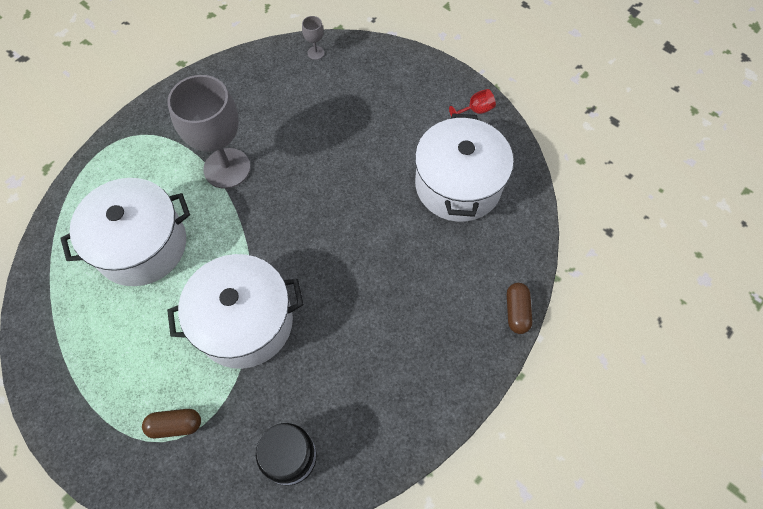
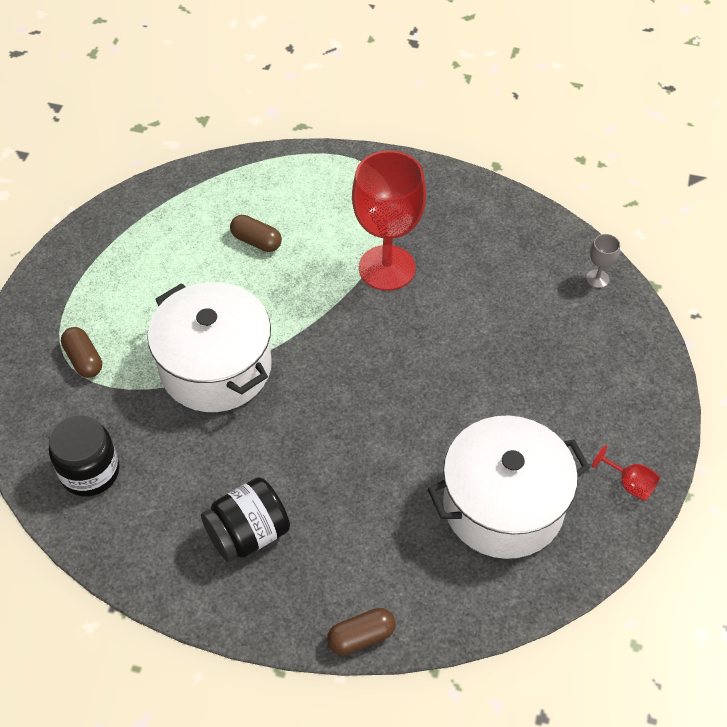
camera: 65 degrees right, 10 degrees down
(141, 245) = (256, 241): white pot -> brown capsule
(227, 168) = (387, 268): grey goblet -> red goblet
(404, 355) = (248, 534): none -> black jar

